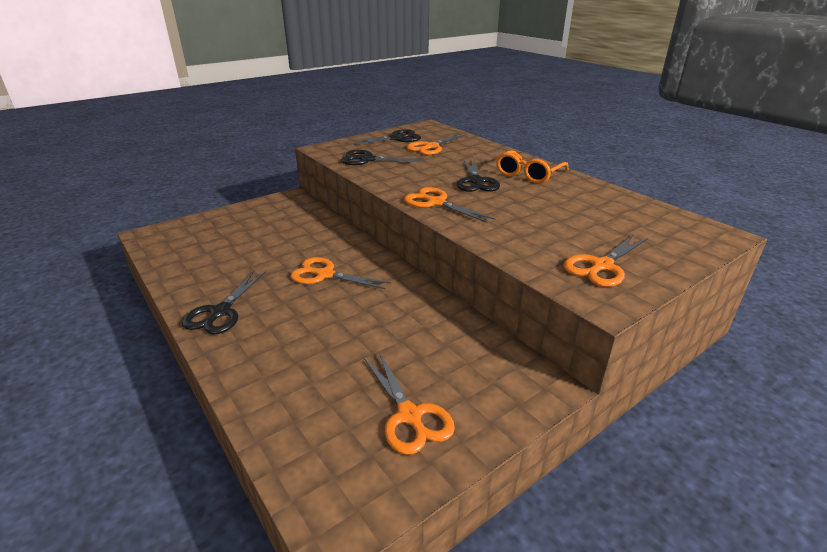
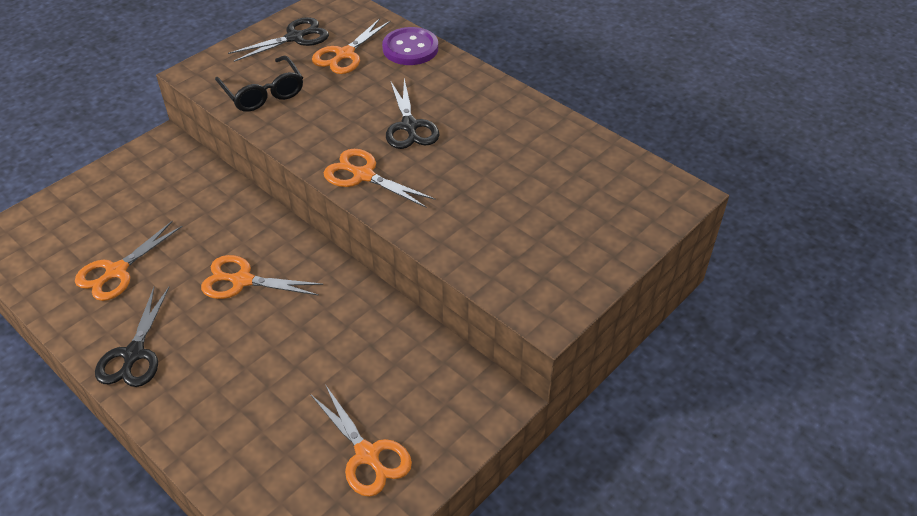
camera: 10 degrees left, 15 degrees up
(367, 159) = (263, 93): black scissors -> black glasses
(479, 147) = (410, 48): none -> purple button
(528, 174) = (474, 103): orange glasses -> none
(601, 266) = (550, 263): orange scissors -> orange scissors (116, 271)

